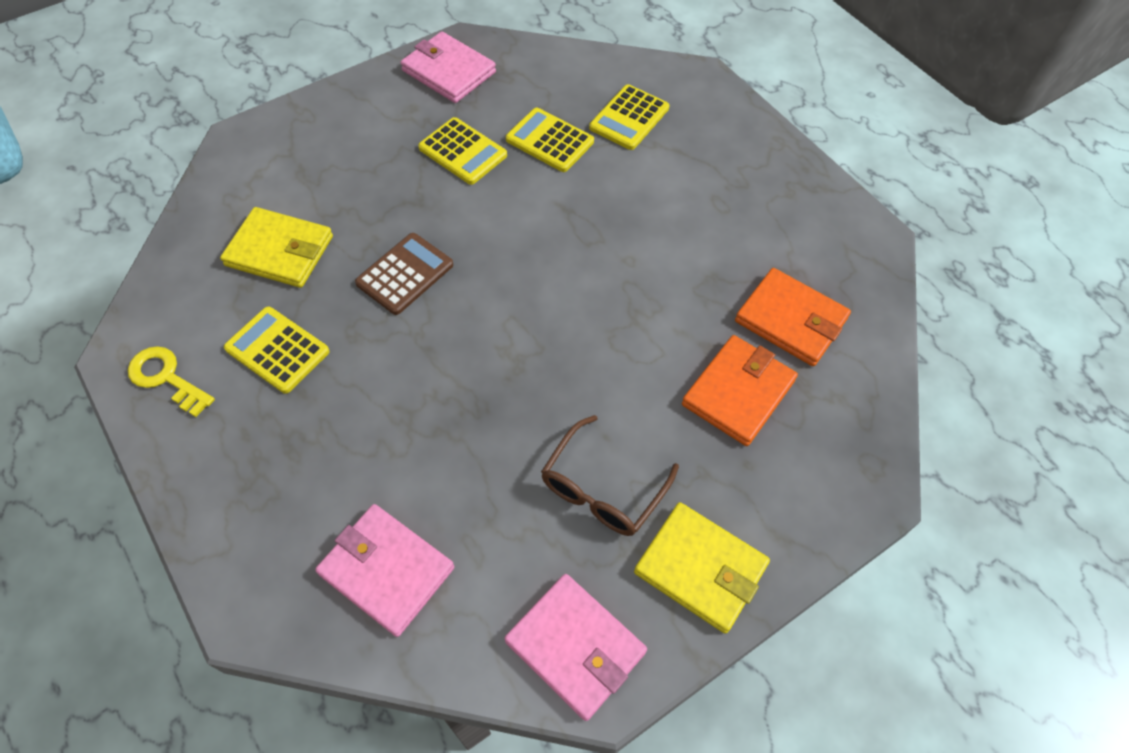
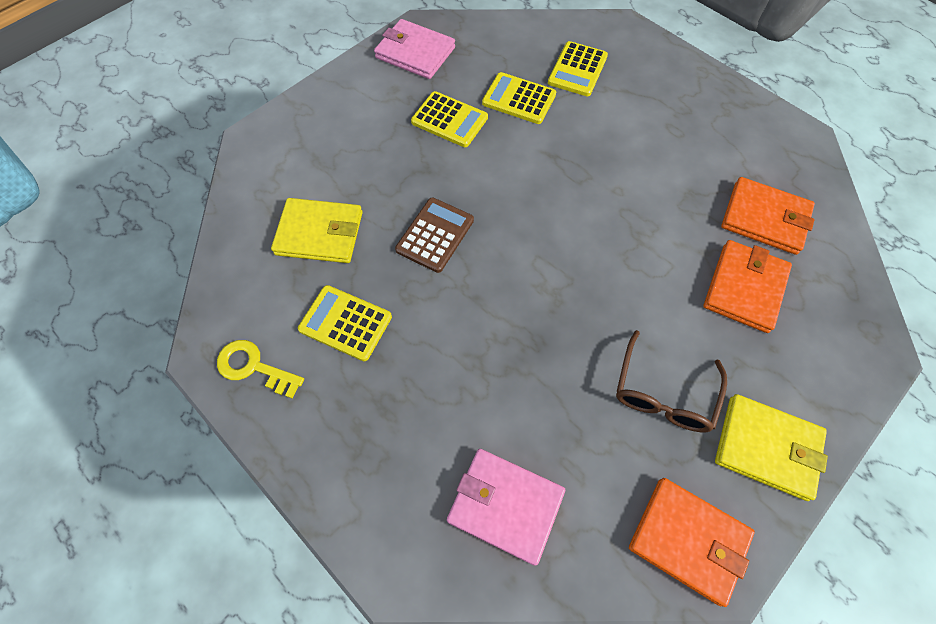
camera: 10 degrees left, 5 degrees up
(575, 647) = (688, 540): pink wallet -> orange wallet

